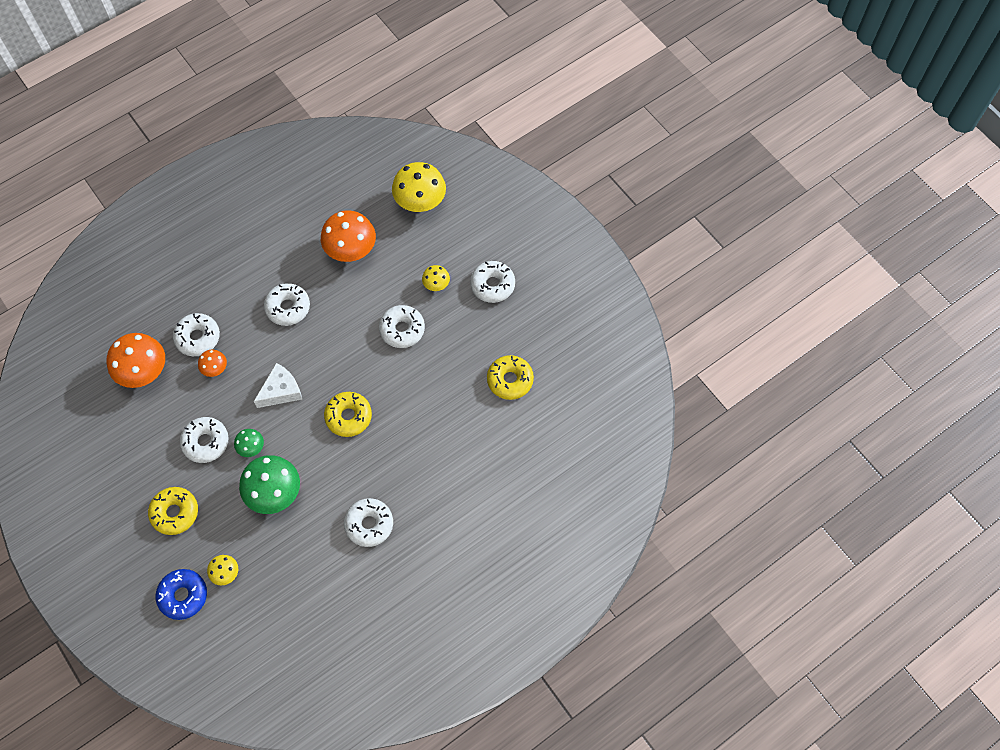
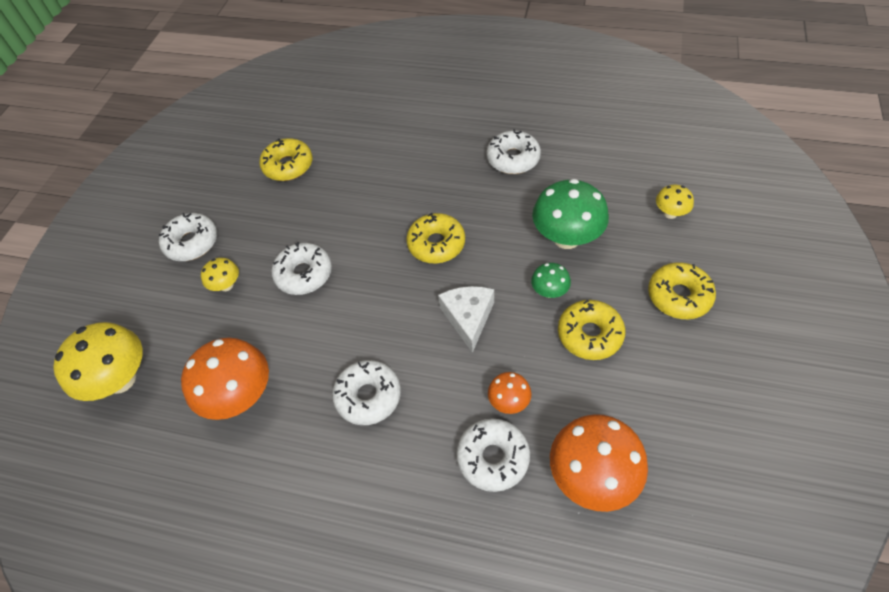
camera: 125 degrees left, 10 degrees down
(183, 596) = (726, 225): blue donut -> none
(206, 442) = (589, 334): white donut -> yellow donut
(281, 391) = (468, 318): white cheese -> white cheese turned 75 degrees clockwise

